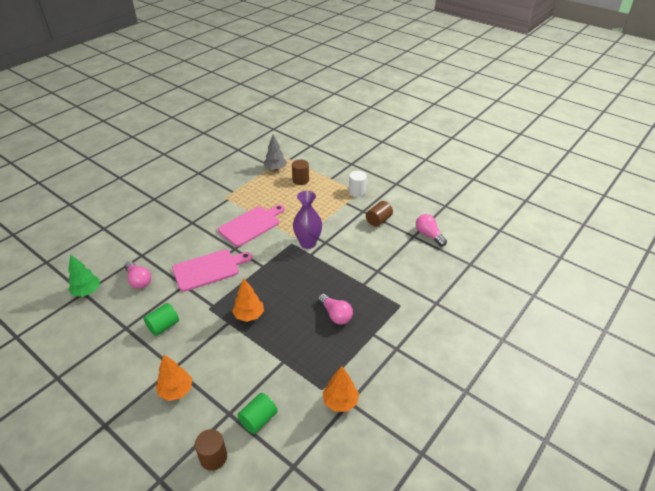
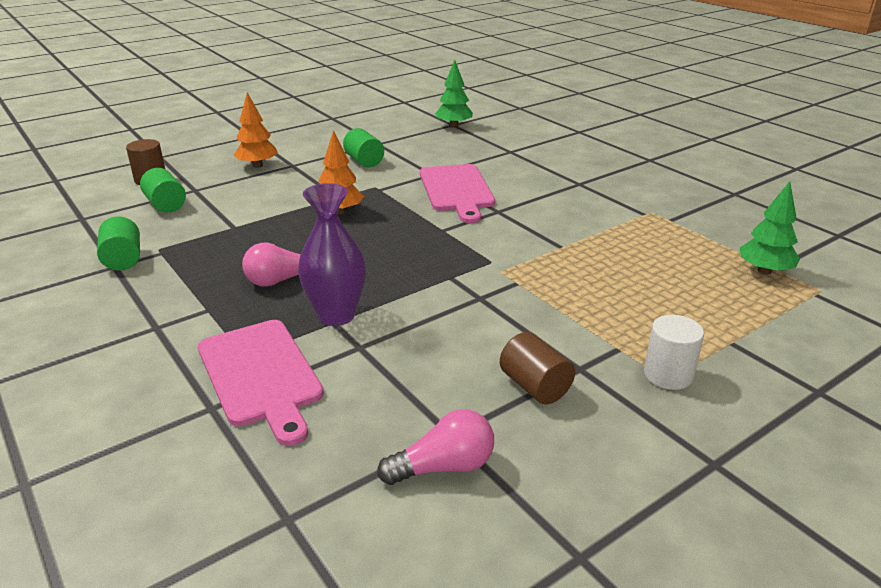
camera: 105 degrees right, 10 degrees down
(139, 280) = (458, 150): pink light bulb -> none
(251, 225) = (558, 229): pink cutting board -> pink cutting board (260, 375)
(275, 169) = (764, 271): grey tree -> green tree
(300, 180) = (718, 297): brown cylinder -> none
(308, 243) = (484, 278): purple vase -> purple vase (336, 315)
(340, 402) = (123, 259): orange tree -> green cylinder

